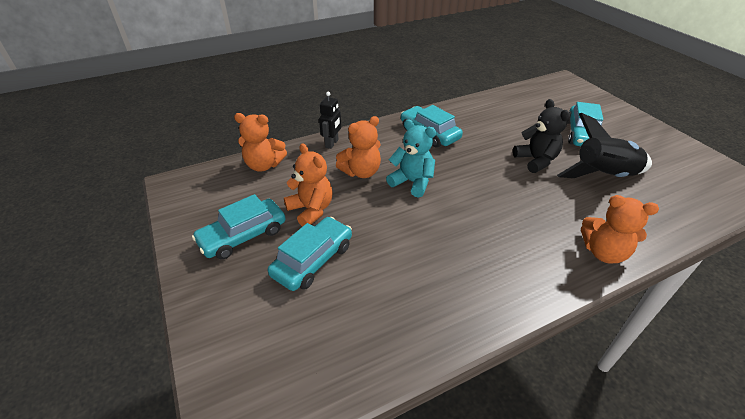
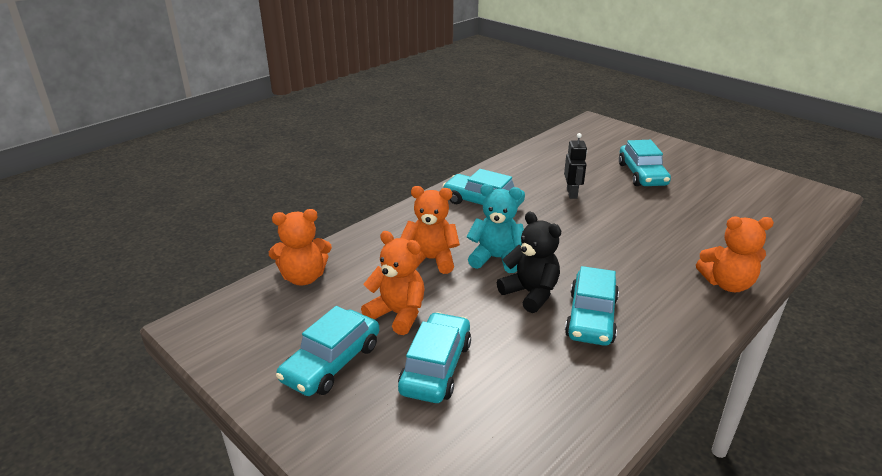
camera: 20 degrees left, 10 degrees down
(332, 143) = (374, 235): black robot -> black robot (572, 194)
(361, 172) = (431, 260): orange teddy bear -> orange teddy bear turned 120 degrees counterclockwise
(460, 251) = (591, 317): none -> turquoise car
(536, 160) = (612, 209): black teddy bear -> black teddy bear (530, 293)
(603, 176) = (686, 211): black rocket -> none

